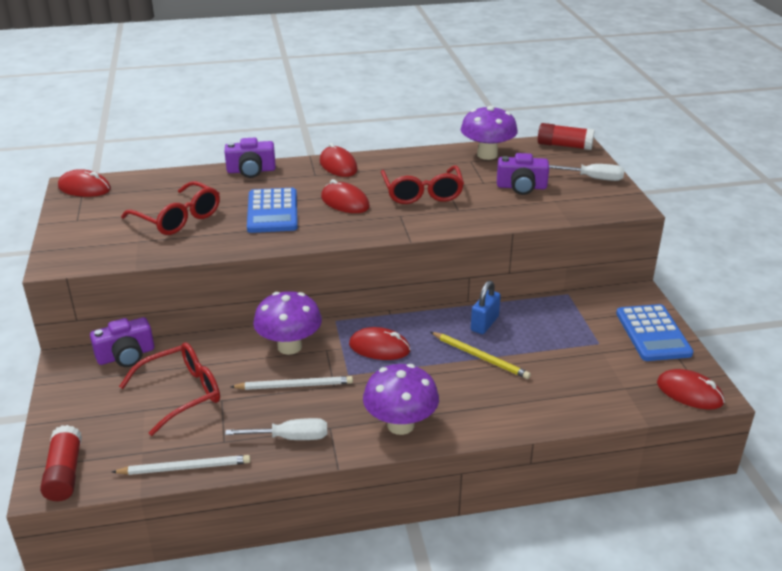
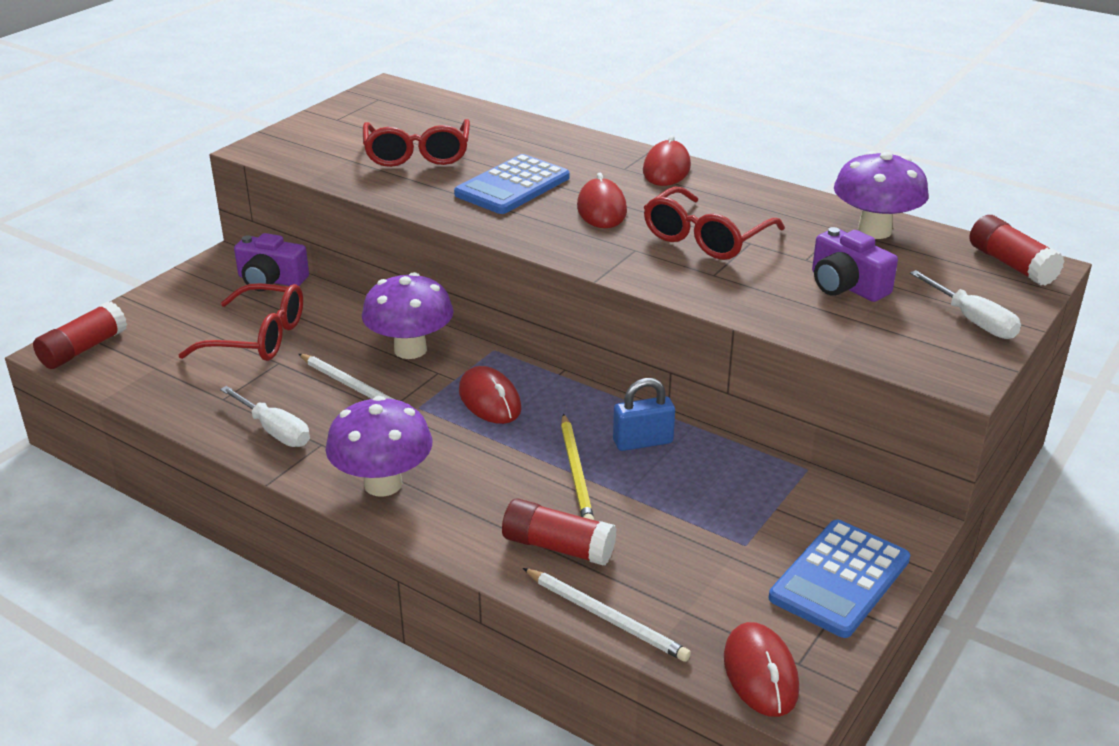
camera: 45 degrees right, 0 degrees up
(84, 188) = (391, 93): red mouse -> none
(185, 468) = (161, 401): white pencil -> white pencil (606, 617)
(251, 171) = (566, 138): purple camera -> none
(531, 397) = (558, 547): none -> red glue stick

